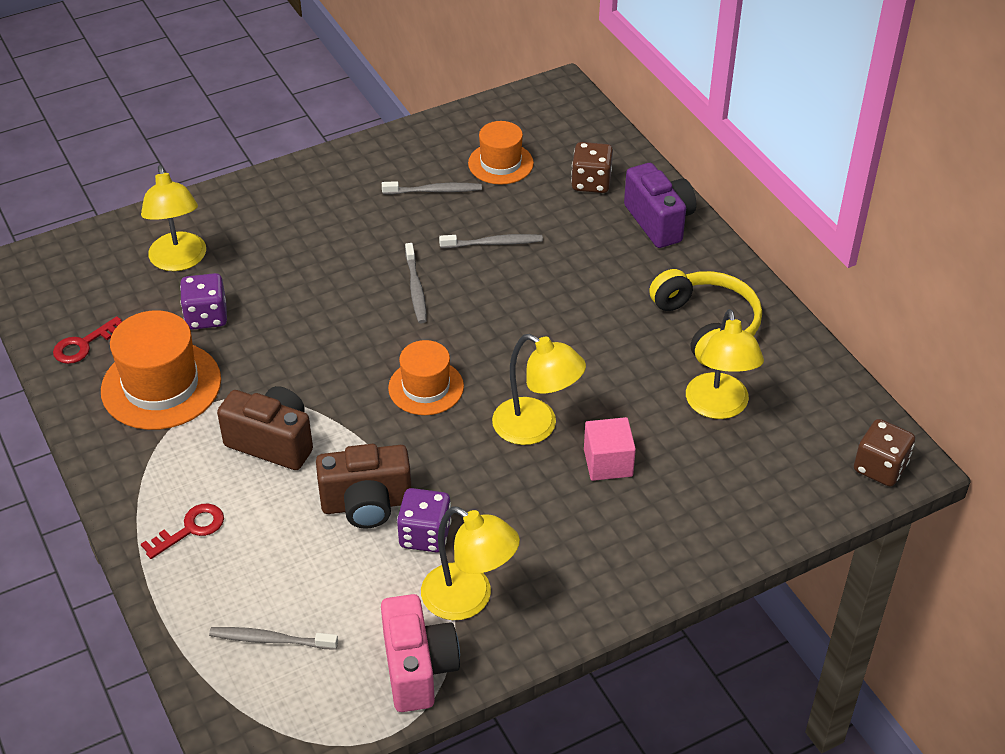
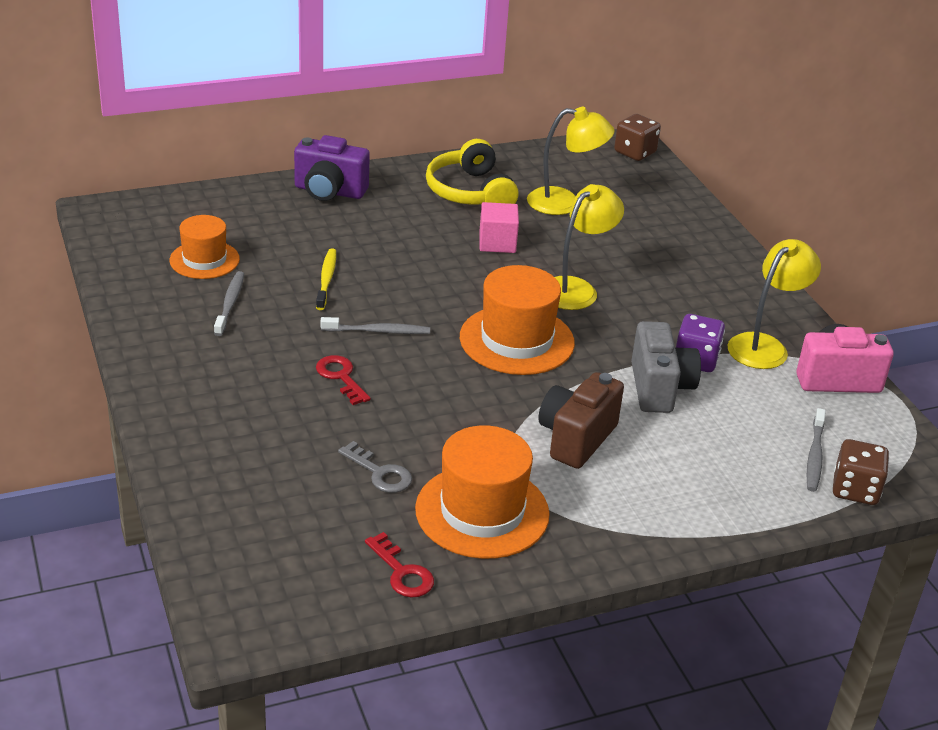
camera: 85 degrees left, 10 degrees down
(179, 261) = (277, 489): yellow lamp -> none
(190, 529) = (686, 499): red key -> red key (341, 377)
(206, 316) = (380, 473): purple dice -> grey key
(367, 504) = (659, 388): brown camera -> grey camera
(426, 387) = (517, 340): orange hat -> orange hat, size x1.58
(493, 243) = (326, 279): grey toothbrush -> yellow toothbrush
(591, 182) = (258, 216): brown dice -> brown dice (855, 490)
(608, 463) = (620, 261): pink cube -> pink cube (497, 243)
(659, 221) = (329, 191): purple camera -> purple camera turned 150 degrees counterclockwise
(707, 325) = (470, 192): yellow headphones -> yellow headphones turned 90 degrees counterclockwise

